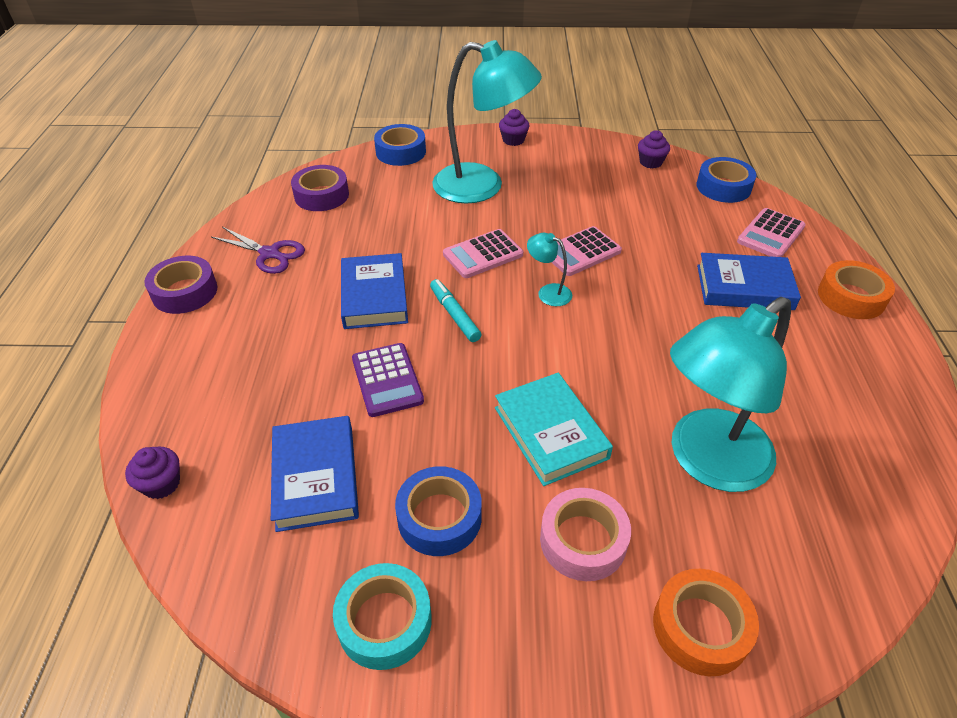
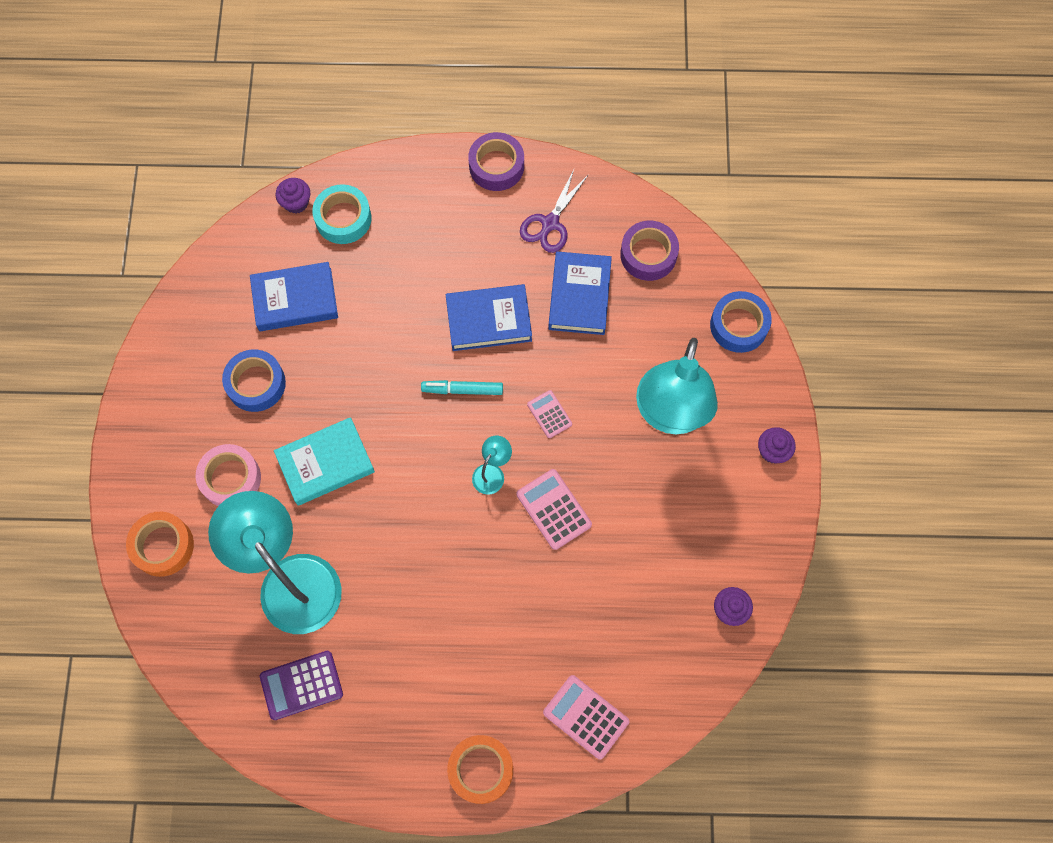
camera: 90 degrees right, 25 degrees up
(384, 621) = (185, 354): turquoise tape -> turquoise tape (343, 218)
(387, 380) = (386, 339): purple calculator -> purple calculator (301, 685)
(454, 315) = (462, 389): turquoise marker -> turquoise marker turned 150 degrees counterclockwise
(483, 254) = (549, 414): pink calculator -> pink calculator, size x0.62
(723, 187) = (678, 687): blue tape -> none
(744, 287) = (497, 664): blue book -> blue book (579, 296)

